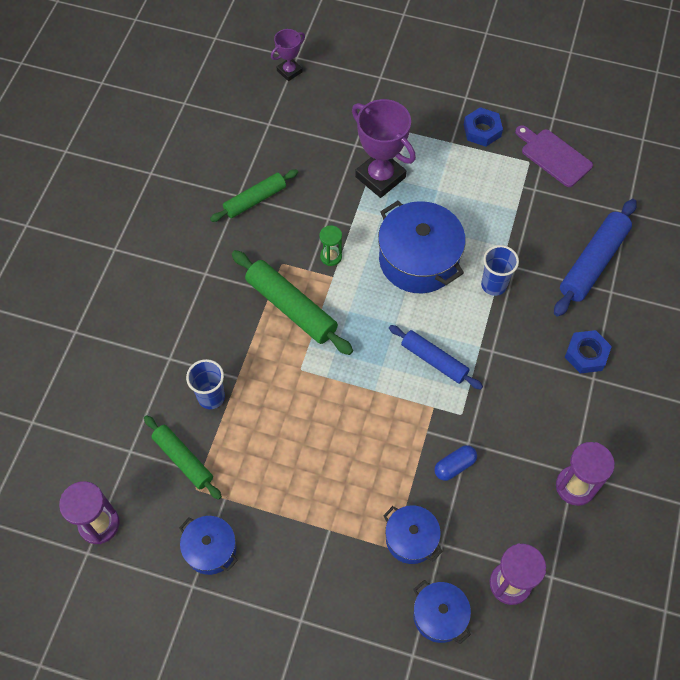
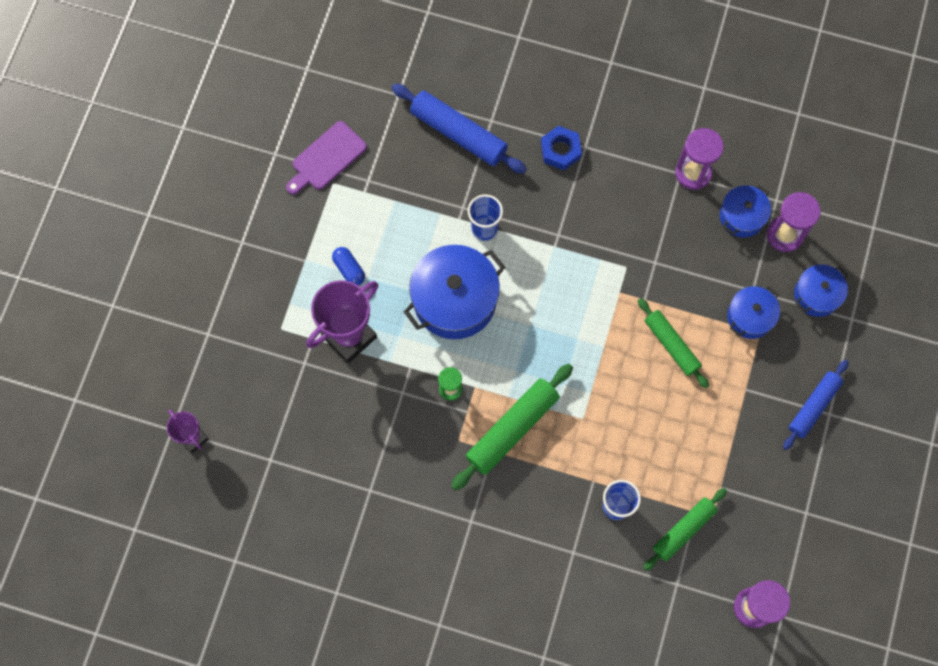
camera: 90 degrees left, 10 degrees up
(210, 549) = (771, 498): blue pot -> blue pot (742, 216)
(255, 200) = (376, 471): green rolling pin -> green rolling pin (671, 345)
(434, 360) = (570, 289): blue rolling pin -> blue rolling pin (813, 406)
(454, 466) = (678, 276): blue capsule -> blue capsule (349, 269)
(482, 130) = (289, 228): blue nut -> none

